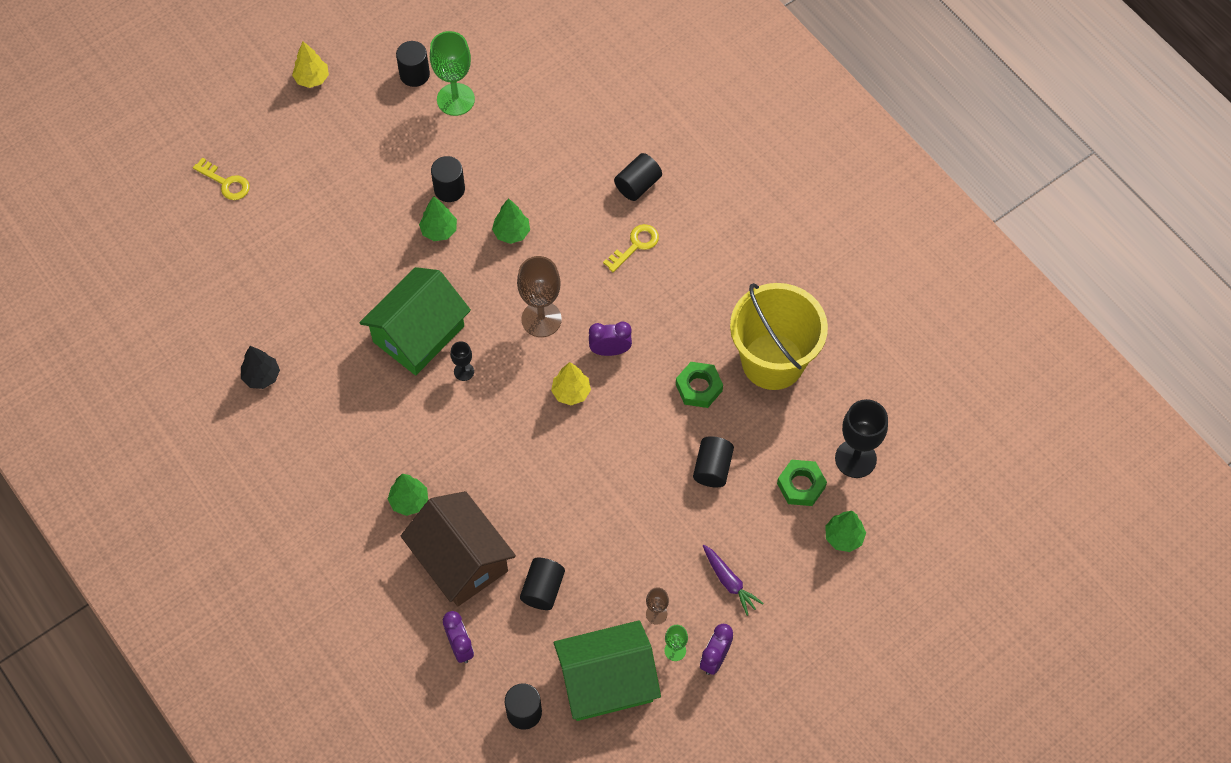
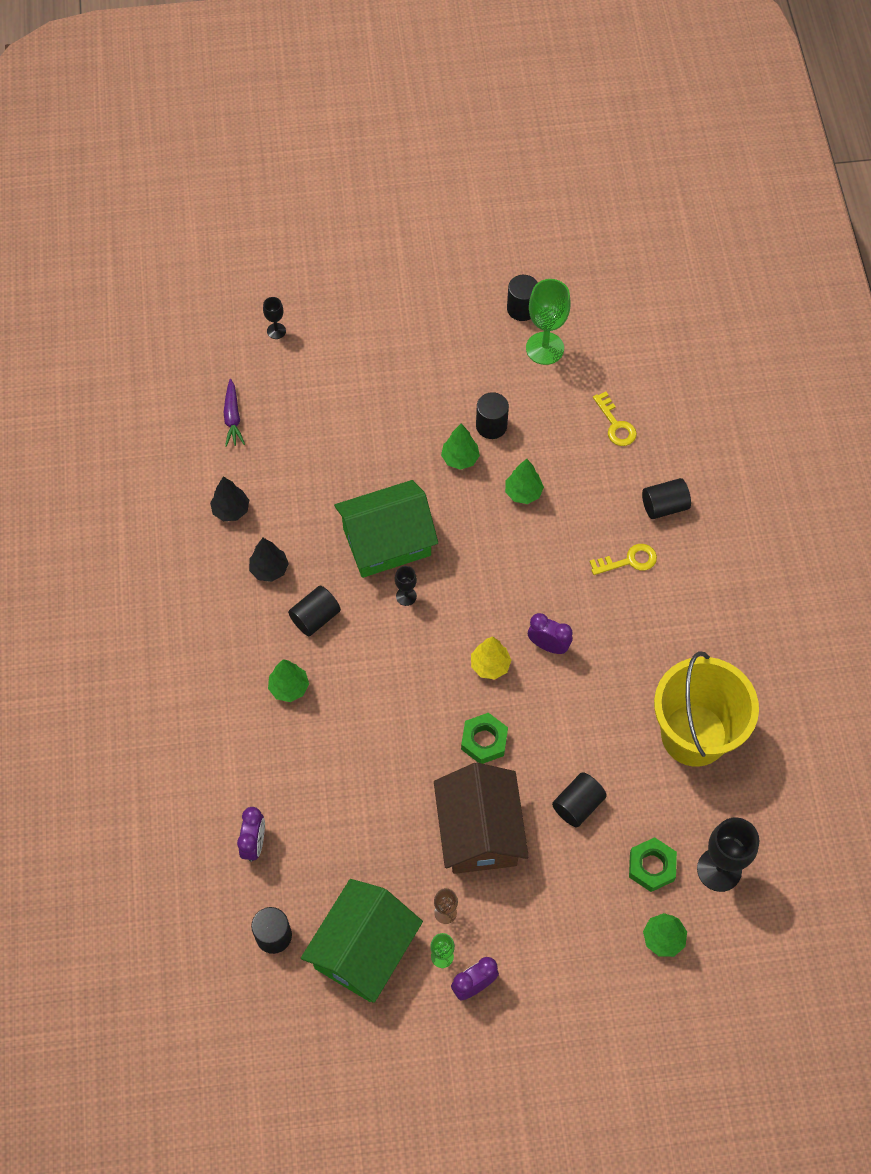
camera: 30 degrees right, 0 degrees up
(204, 199) = (276, 331): none -> black goblet
(226, 183) = (303, 326): yellow key -> yellow key (615, 425)
(312, 79) = (430, 270): yellow tree -> none
(329, 410) = (269, 569): none -> black tree
(461, 560) = (302, 765): brown house -> brown house (479, 831)
(541, 319) = (503, 584): brown goblet -> none
(543, 589) = (357, 832): black cylinder -> black cylinder (315, 617)
(607, 681) = (363, 949): green house -> green house turned 75 degrees counterclockwise
(698, 387) = (609, 723): green nut -> green nut (484, 741)
(729, 582) = (530, 920): purple carrot -> purple carrot (233, 417)

